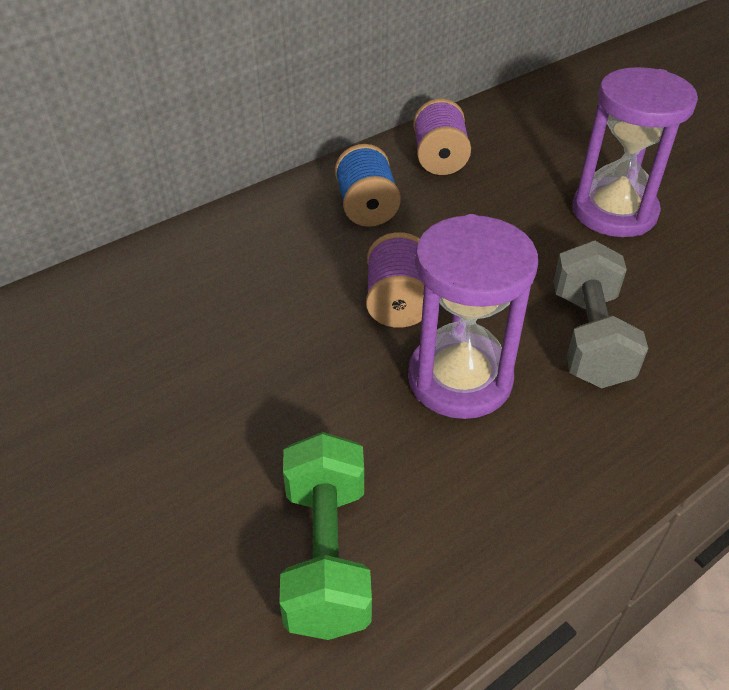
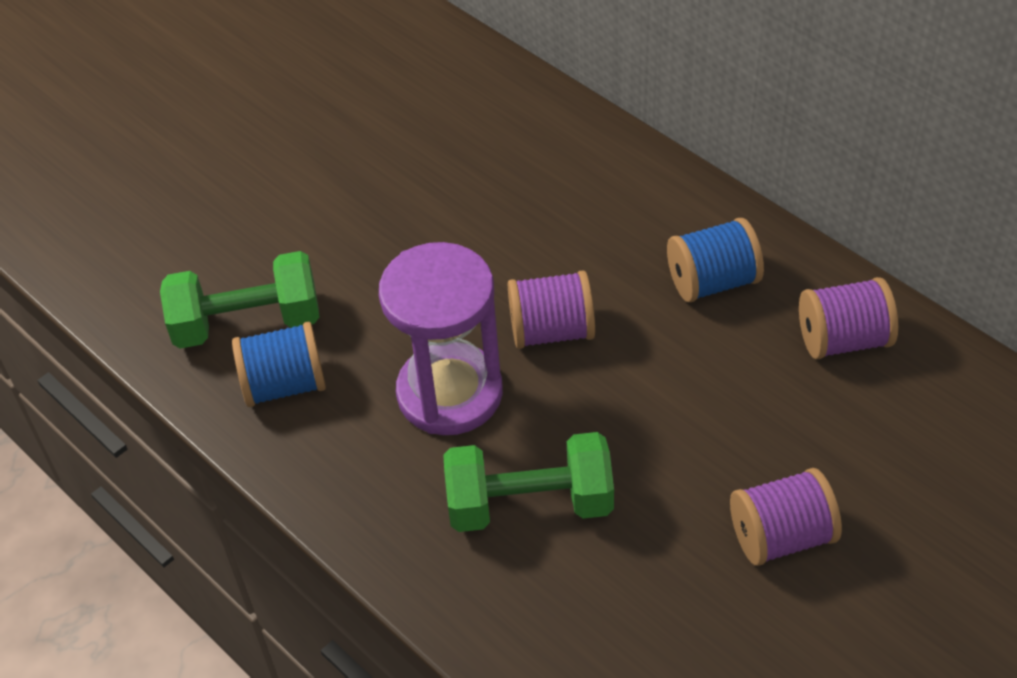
camera: 85 degrees right, 5 degrees up
(429, 520) = (284, 385): none -> blue spool
(589, 338) = (530, 504): grey dumbbell -> green dumbbell
(614, 212) = (781, 536): purple hourglass -> purple spool

